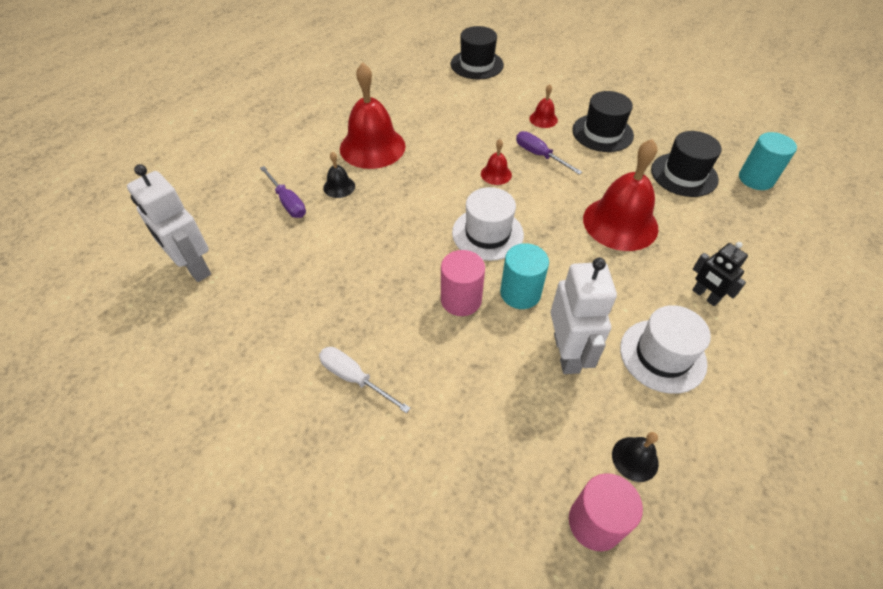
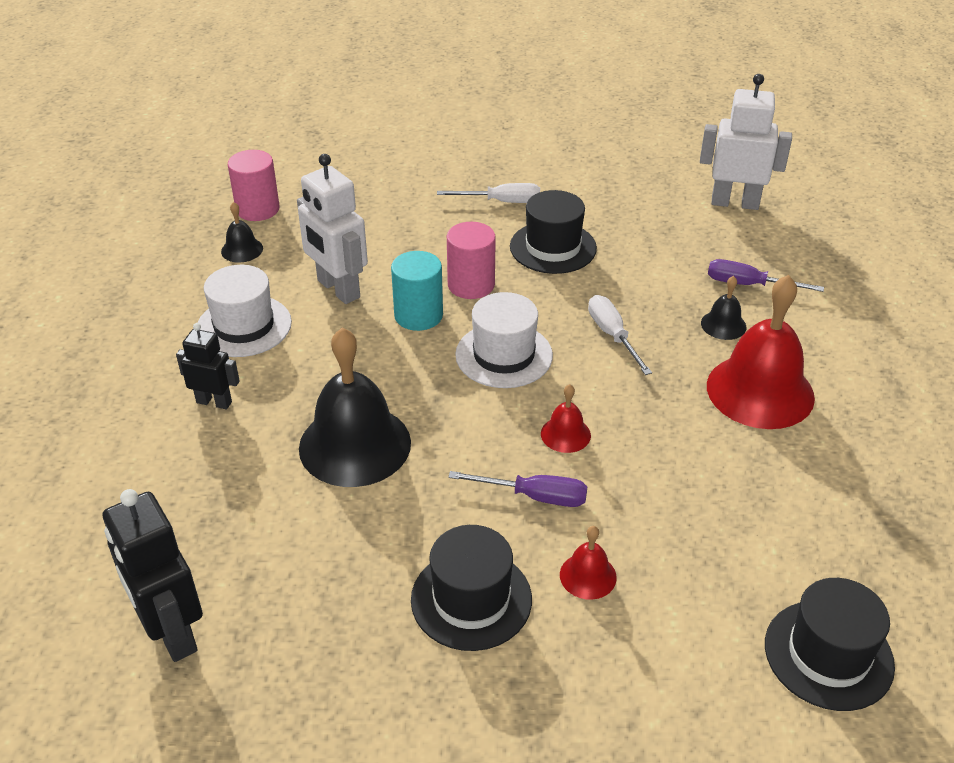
camera: 145 degrees right, 10 degrees down
(409, 213) = (612, 335): none -> white screwdriver
(620, 223) = (355, 445): red bell -> black bell
(684, 174) = (296, 577): black hat -> black hat (553, 247)
(756, 179) = (172, 632): turquoise cylinder -> black robot

